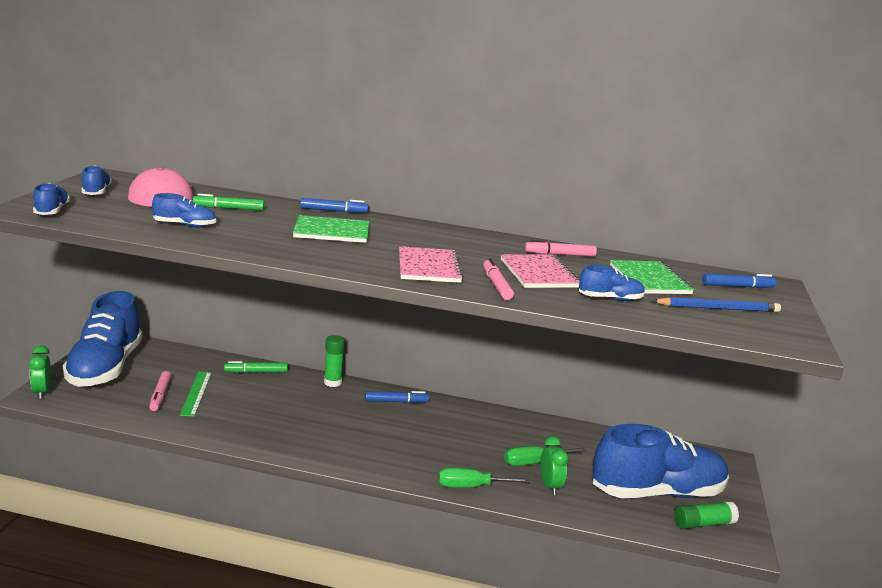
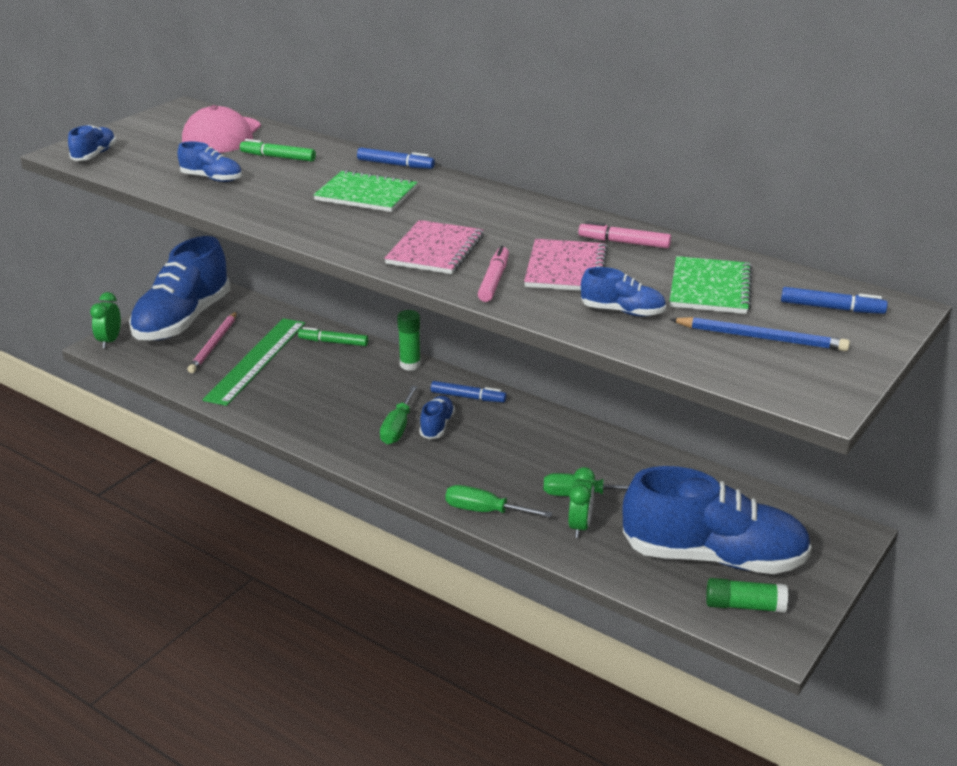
camera: 25 degrees right, 10 degrees up
(96, 192) = (157, 131): blue shoe -> blue shoe (437, 426)
(148, 385) = (214, 345): none -> pink pencil
(160, 395) = (219, 358): pink marker -> none
(196, 393) = (256, 360): green ruler -> green ruler, size x1.70
(356, 432) = (398, 428): none -> green screwdriver

